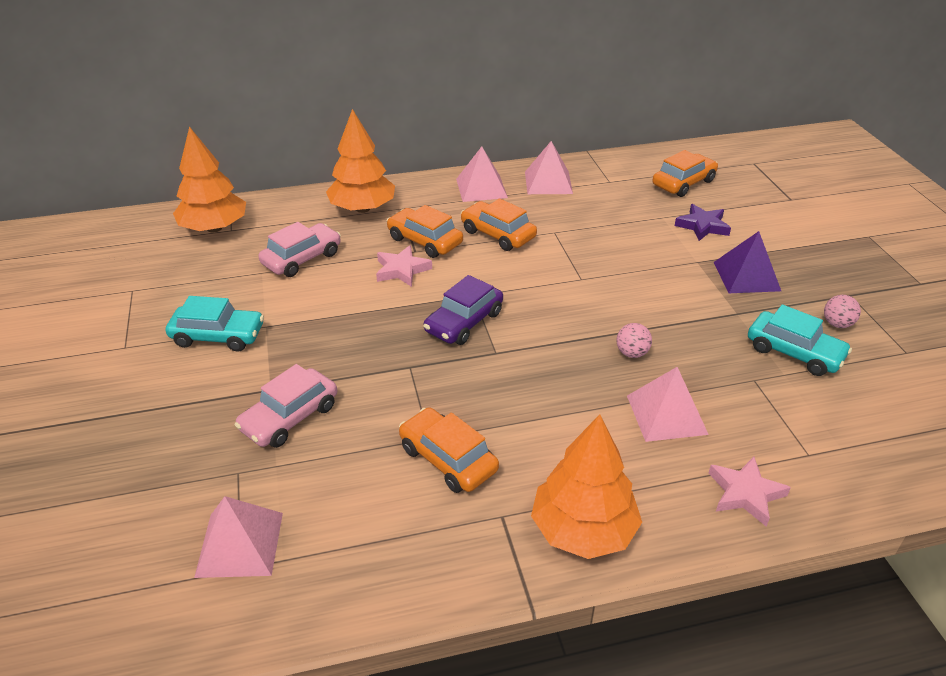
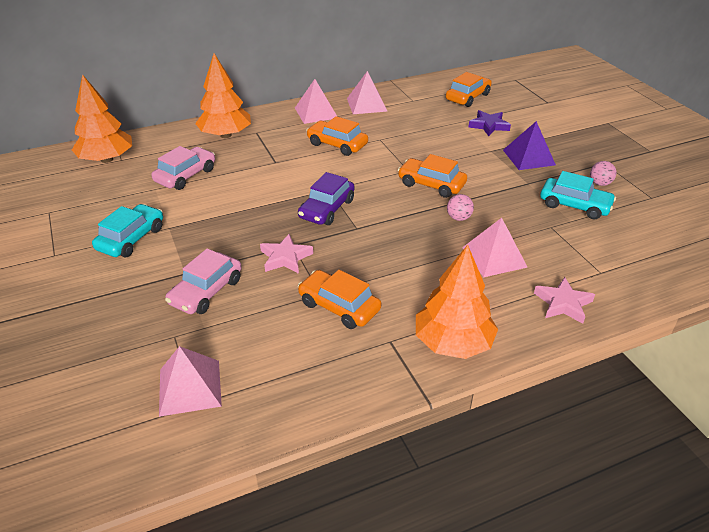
camera: 10 degrees left, 0 degrees up
(218, 336) = (131, 239): turquoise car -> turquoise car turned 60 degrees counterclockwise
(402, 270) = (268, 176): pink star -> pink star (285, 258)
(425, 241) = (281, 154): orange car -> orange car (431, 184)

